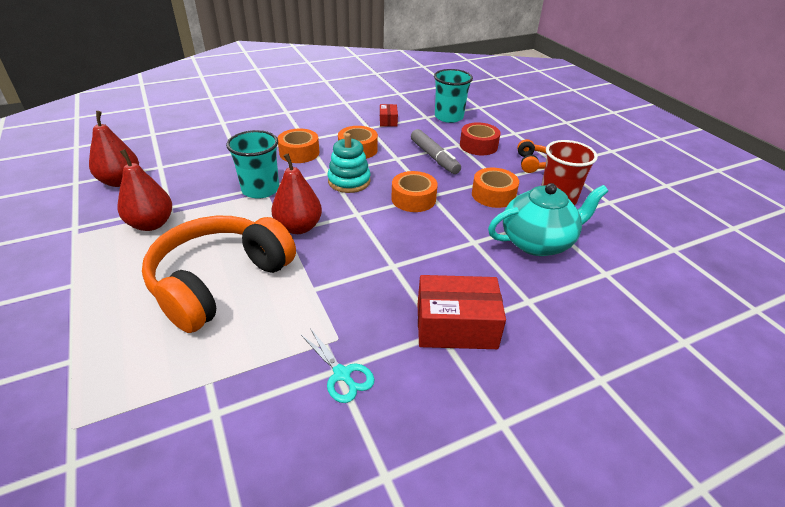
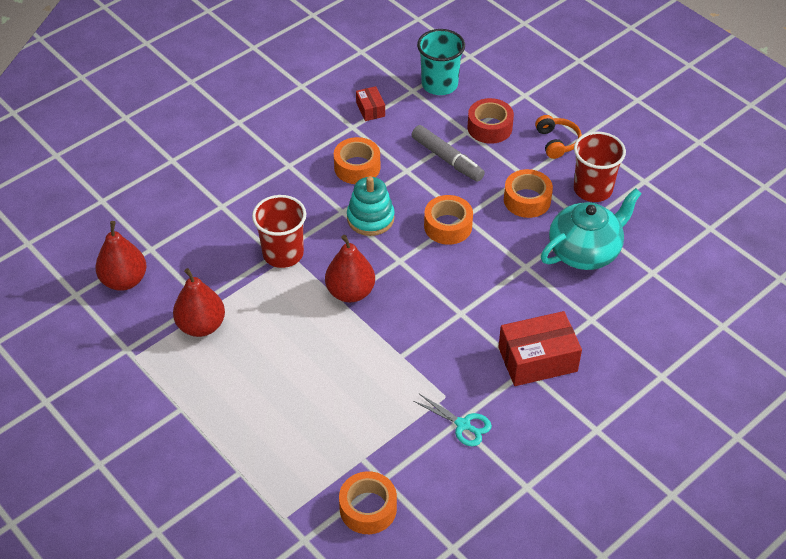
camera: 15 degrees left, 10 degrees up
(219, 281) = (312, 370): orange headphones -> none
(260, 189) = (283, 253): turquoise cup -> red cup
(299, 153) = (293, 189): orange tape -> orange tape (368, 508)

